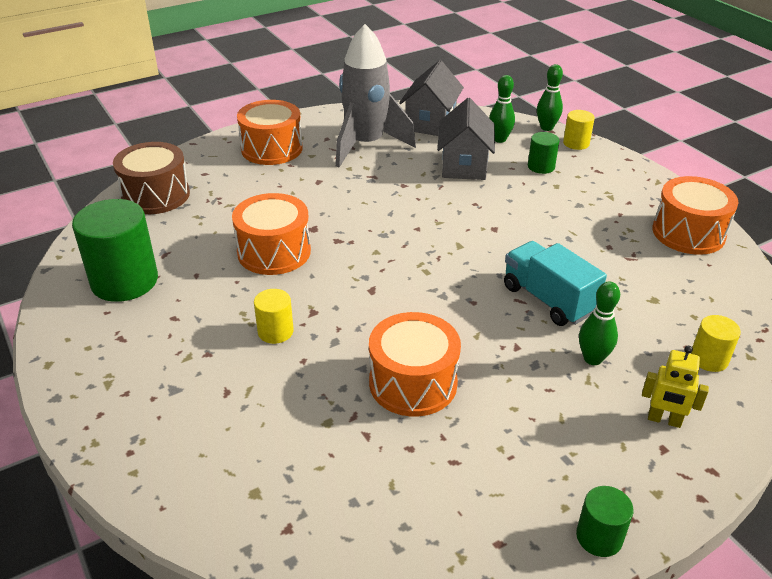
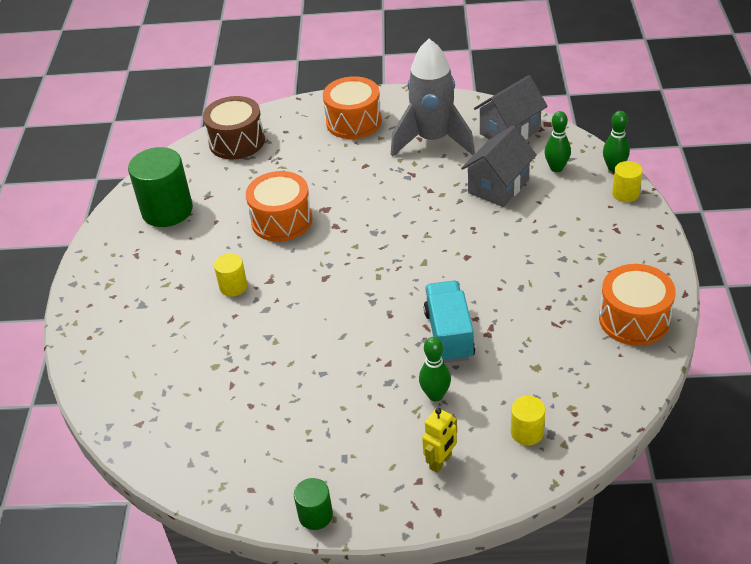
camera: 35 degrees right, 5 degrees up
(413, 383) = (291, 361): orange drum -> none
(541, 166) = (566, 209): green cylinder -> none
(664, 420) = (441, 462): yellow robot -> yellow robot turned 105 degrees counterclockwise

